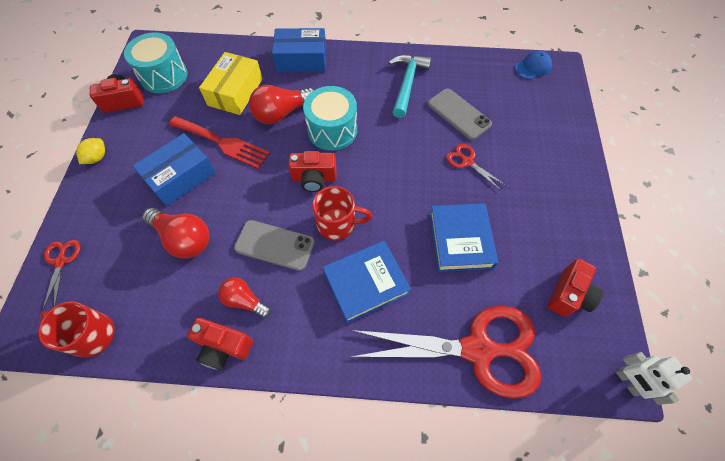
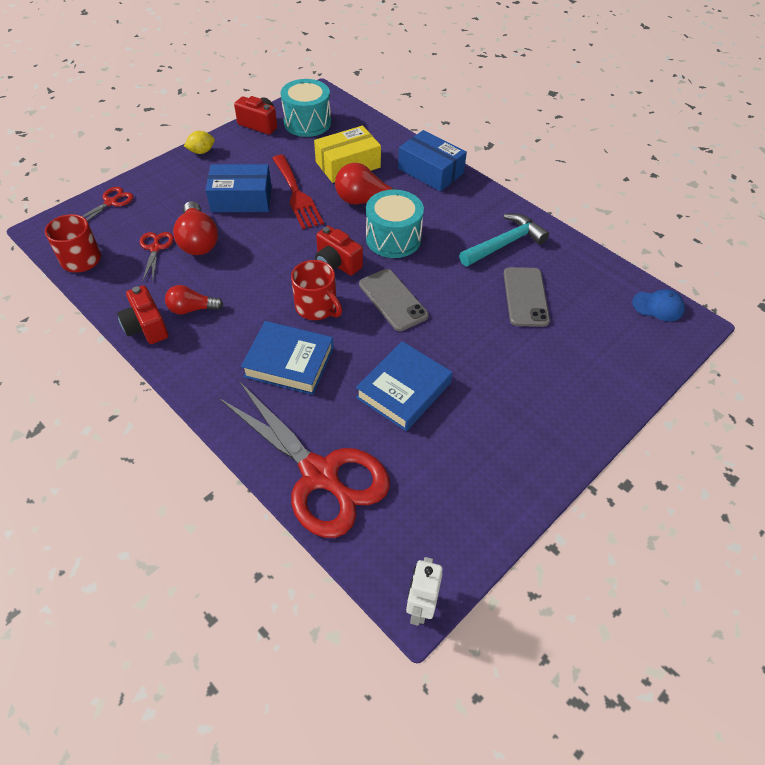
camera: 40 degrees right, 10 degrees down
(245, 301) = (192, 309): red light bulb -> red light bulb turned 75 degrees counterclockwise
(275, 245) = (254, 288): grey phone -> grey phone (393, 300)
(467, 162) = (485, 338): red scissors -> red scissors (155, 248)
(568, 295) = (450, 502): red camera -> none

